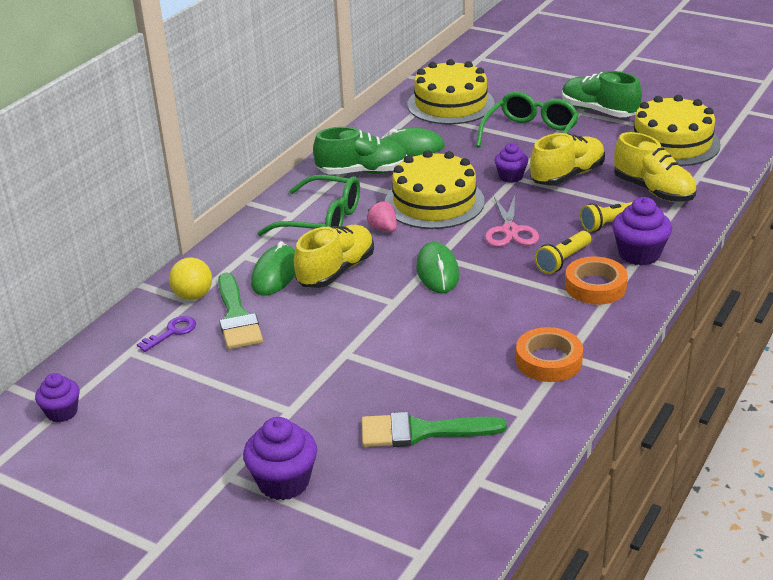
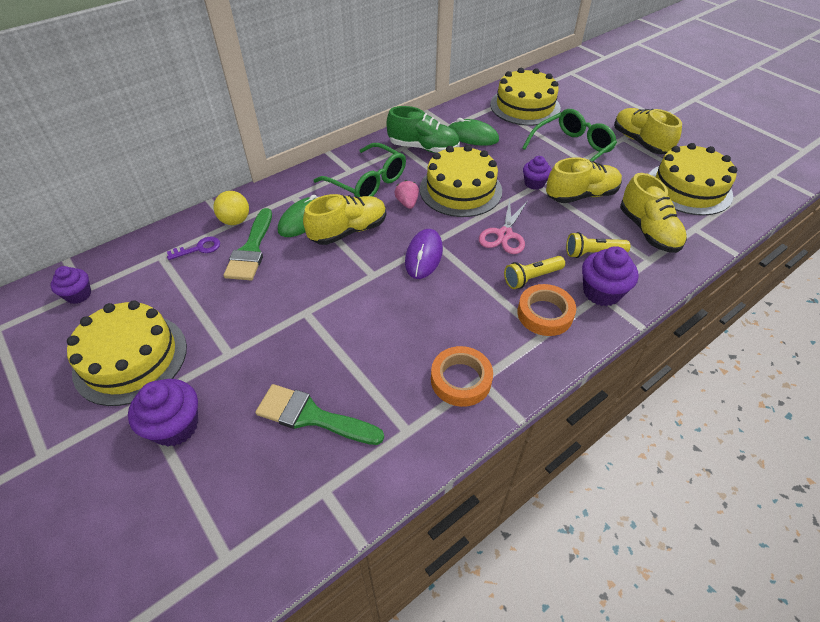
camera: 20 degrees right, 15 degrees up
(181, 446) = (130, 358): none -> yellow cake
(437, 271) = (423, 256): green mouse -> purple mouse
(598, 111) = (640, 142): green shoe -> yellow shoe

